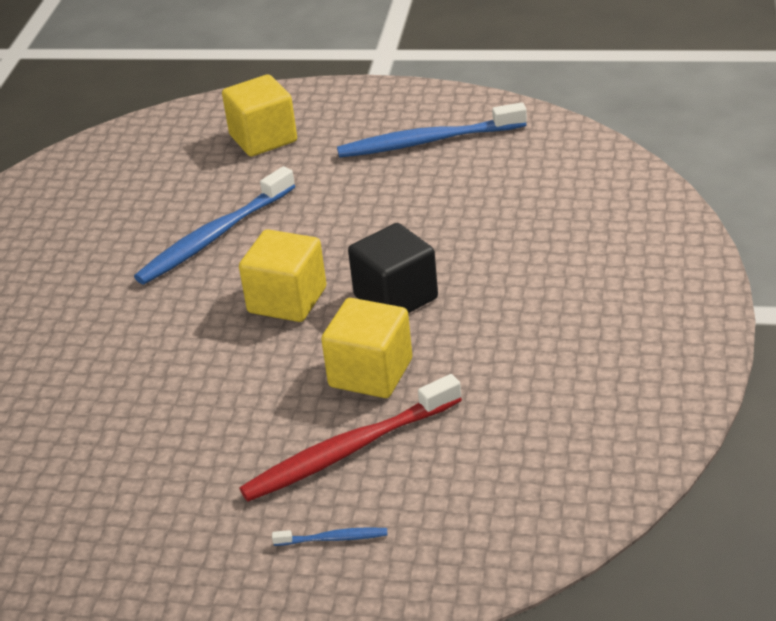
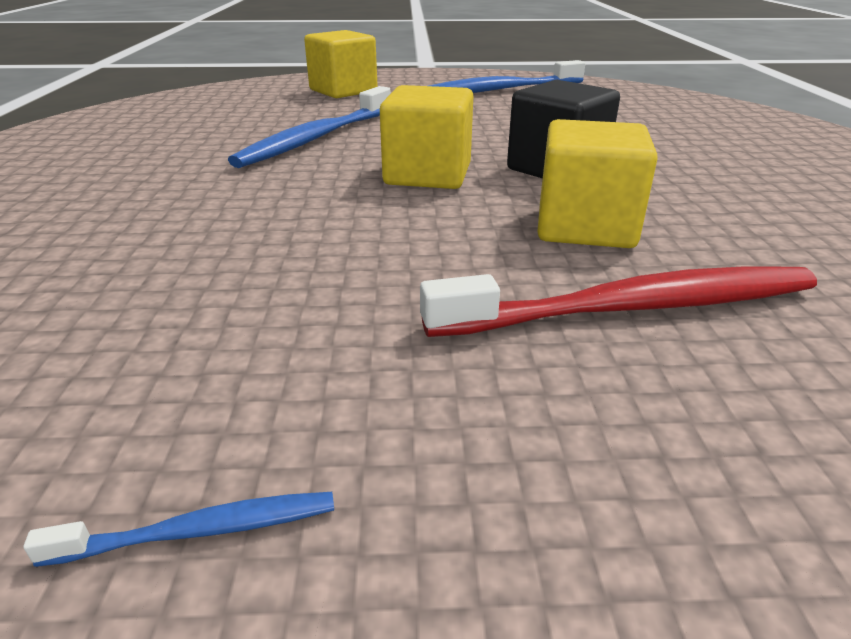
camera: 15 degrees left, 5 degrees down
(333, 538) = (732, 453): blue toothbrush -> blue toothbrush (199, 531)
(349, 450) = (631, 308): red toothbrush -> red toothbrush turned 150 degrees counterclockwise

